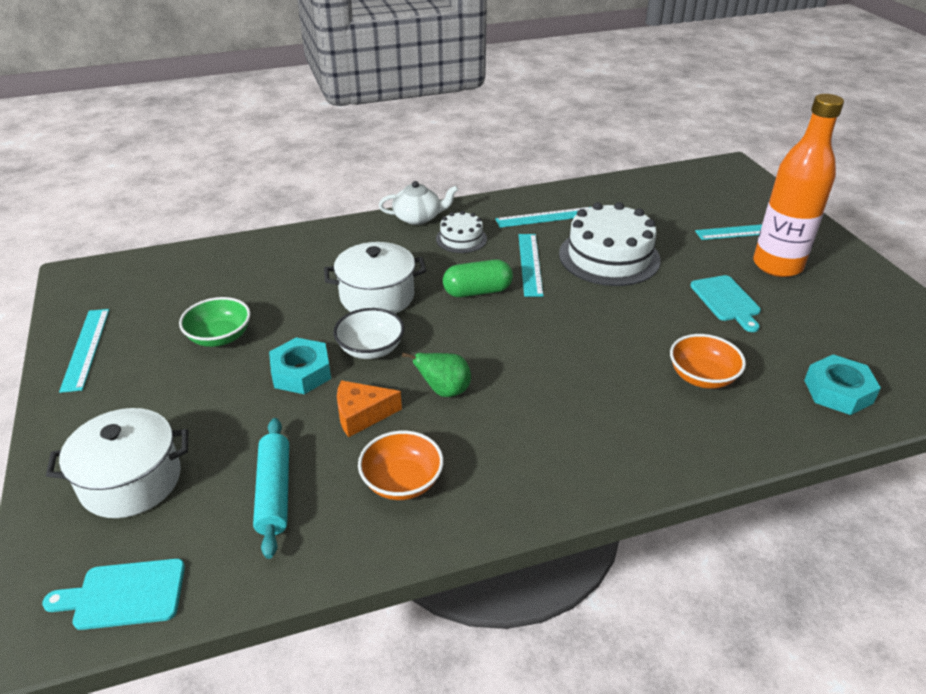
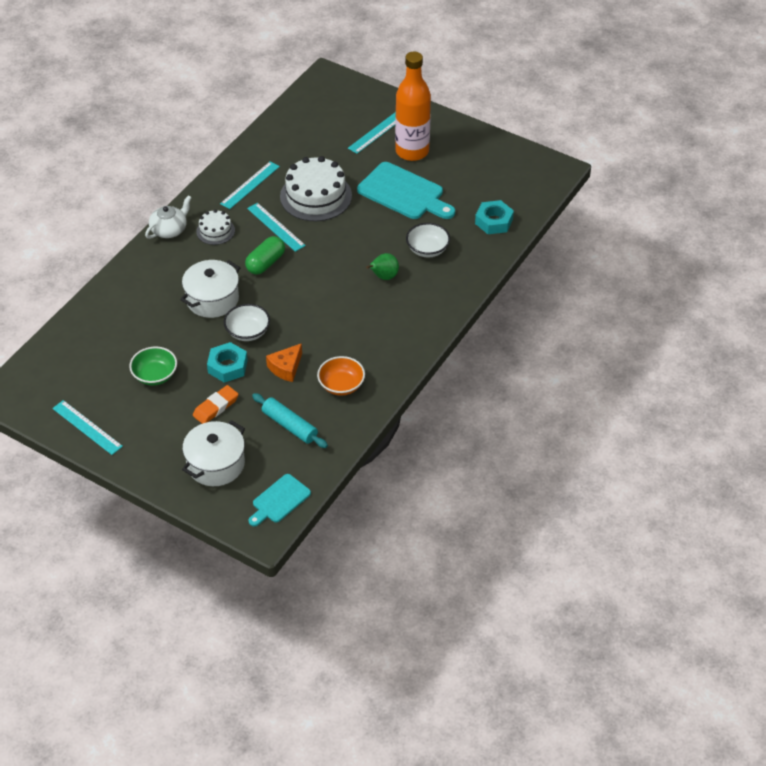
camera: 40 degrees left, 10 degrees up
(227, 410) = (215, 407): none -> orange eraser
(444, 391) = (312, 331): green pear -> green pear (384, 277)
(702, 377) = (427, 249): orange bowl -> white bowl
(726, 301) = (403, 193): turquoise cutting board -> turquoise cutting board, size x1.73

